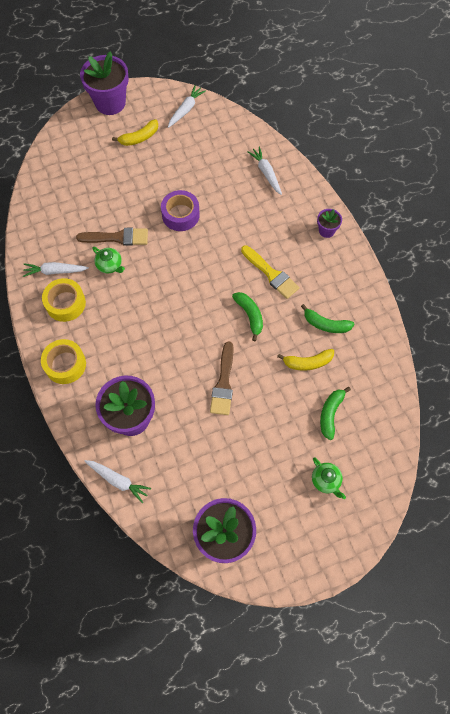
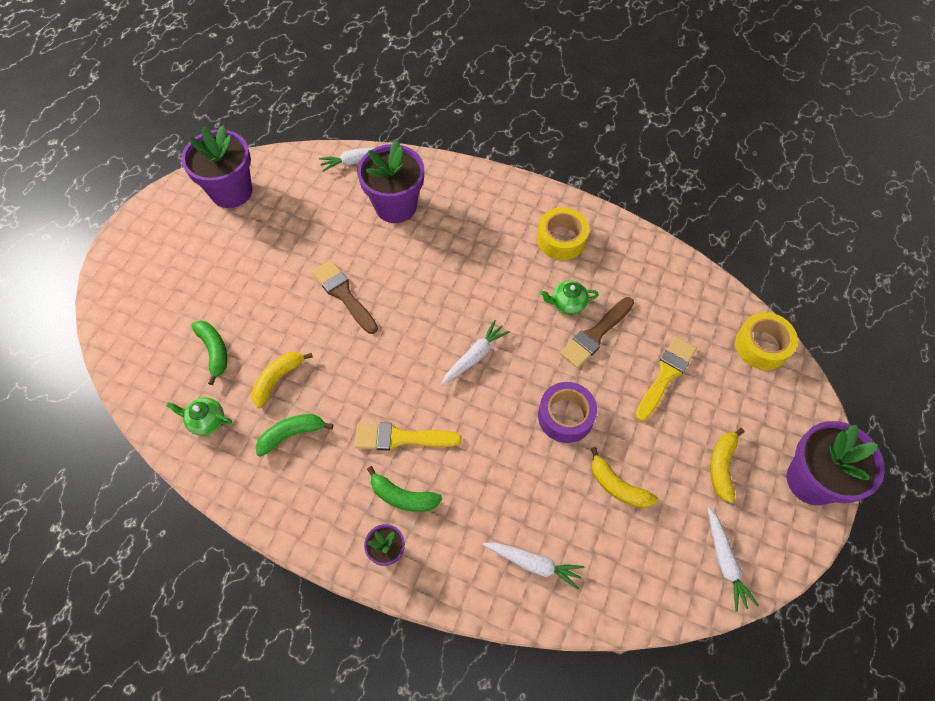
camera: 135 degrees right, 5 degrees down
(55, 271) = (607, 256): white carrot -> white carrot (474, 356)
(65, 364) = (498, 197): yellow tape -> yellow tape (761, 346)
(110, 191) = (665, 375): none -> yellow brush
(194, 169) = (617, 486): none -> yellow banana
(250, 315) = (380, 375): green banana -> green banana (403, 496)
(326, 480) = (174, 294): green teapot -> green teapot (206, 421)

